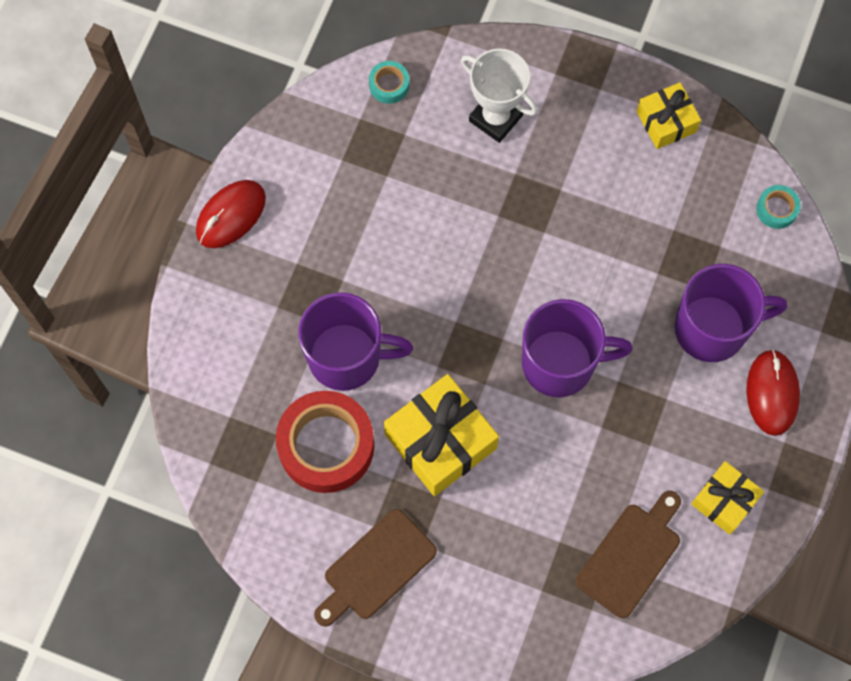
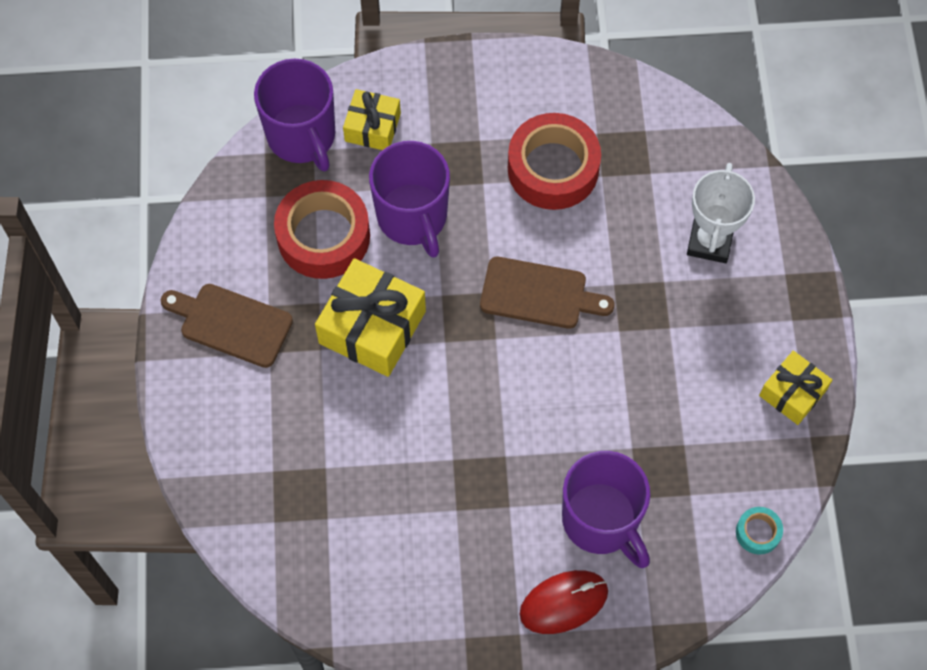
camera: 65 degrees right, 5 degrees down
(231, 215) = (496, 69): red mouse -> none
(358, 213) = (553, 168): none -> red tape
(389, 85) = (691, 139): turquoise tape -> none
(560, 363) = (497, 398): purple mug -> purple mug (302, 137)
(631, 556) = (341, 536): brown cutting board -> brown cutting board (539, 294)
(724, 501) = (433, 600): yellow gift -> yellow gift (372, 127)

